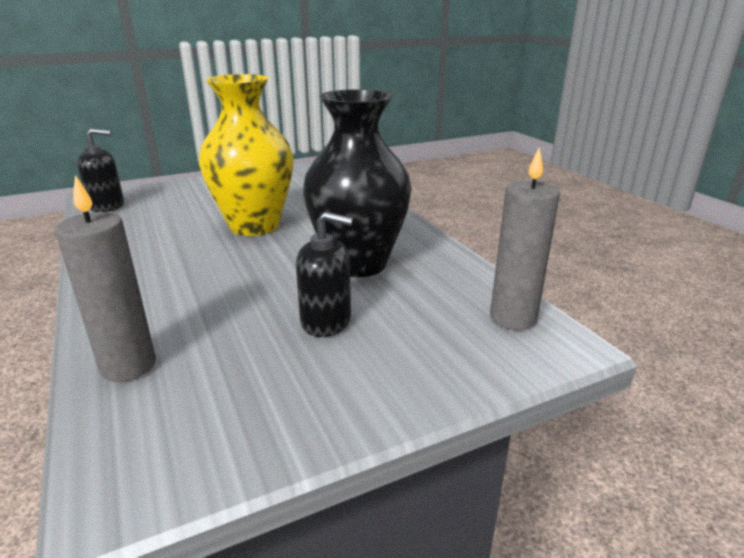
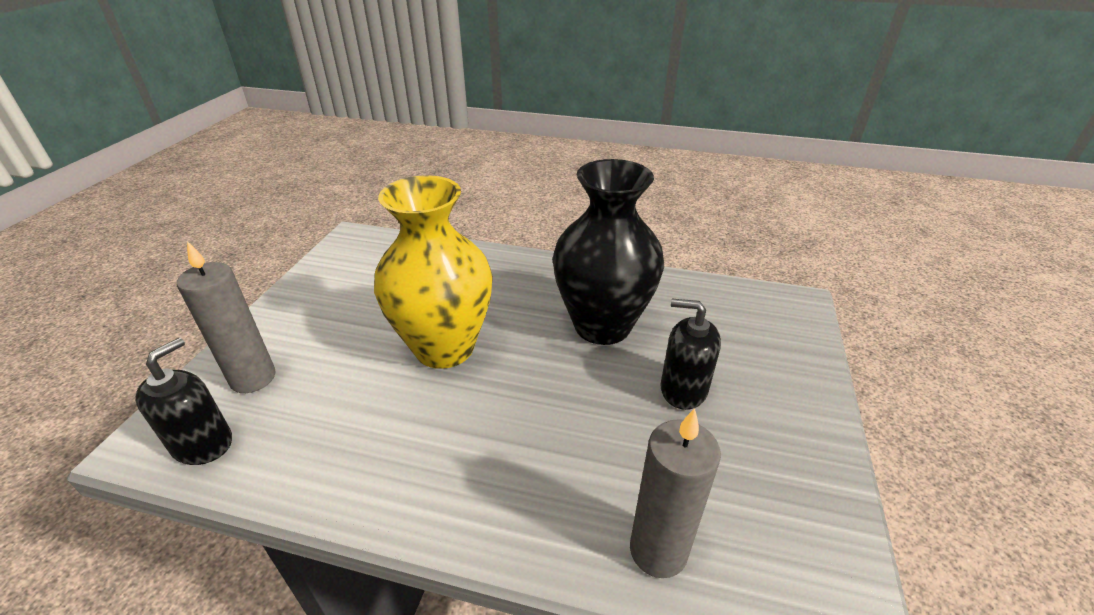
camera: 50 degrees left, 10 degrees up
(326, 321) = (683, 389): black soap dispenser -> black soap dispenser turned 120 degrees counterclockwise
(513, 318) = (752, 302): grey candle -> grey candle (253, 378)

